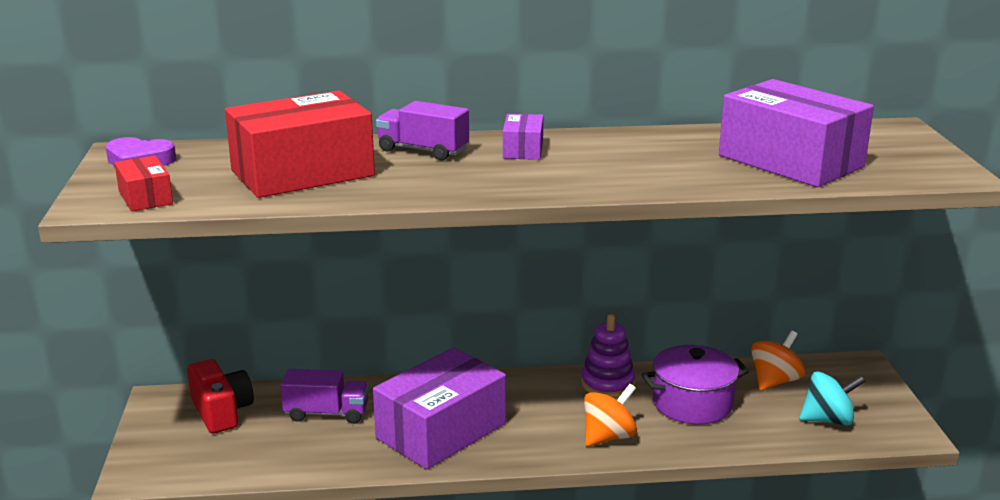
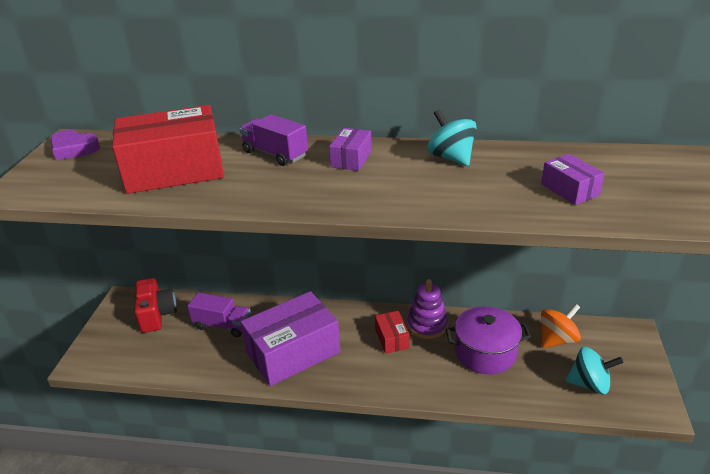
camera: 15 degrees right, 10 degrees up
(145, 197) = (52, 186): red box -> red box (392, 338)
(608, 437) = (411, 375): orange spinning top -> none
(642, 142) = (451, 158): none -> turquoise spinning top
(790, 161) = (569, 190): purple box -> purple box, size x0.46

